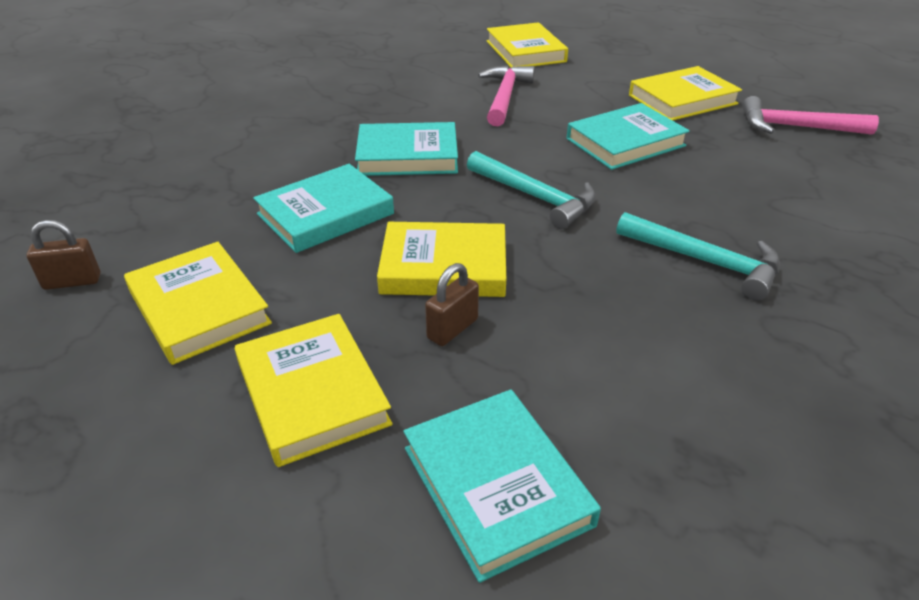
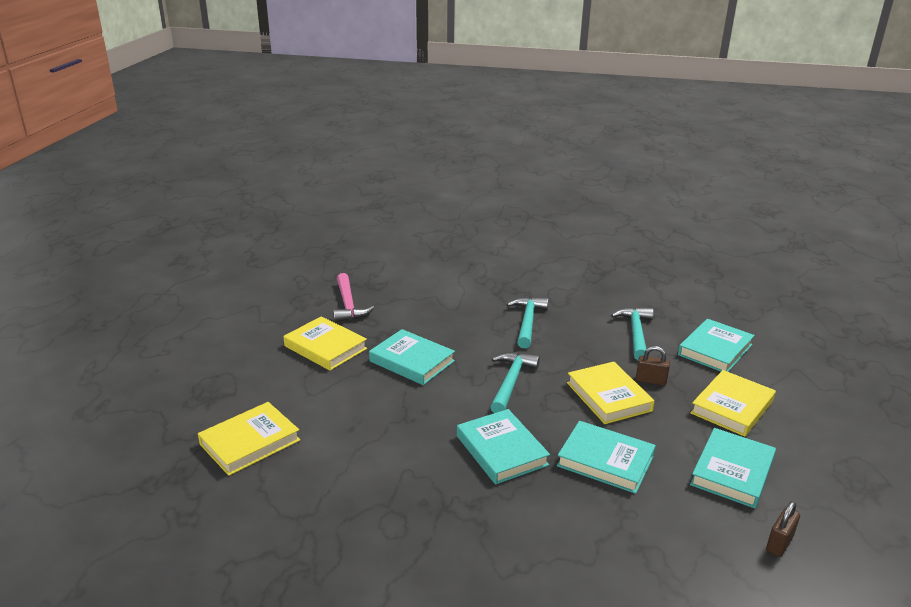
camera: 115 degrees left, 10 degrees down
(72, 282) = (779, 543): brown padlock -> brown padlock turned 75 degrees clockwise
(199, 307) = (732, 472): yellow book -> turquoise book
(504, 97) = (365, 429): pink hammer -> none
(619, 384) = (635, 333): none -> turquoise hammer

